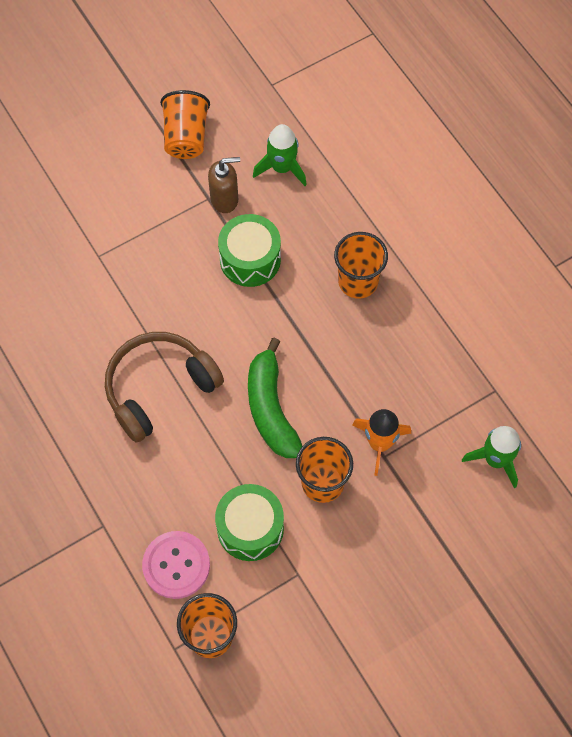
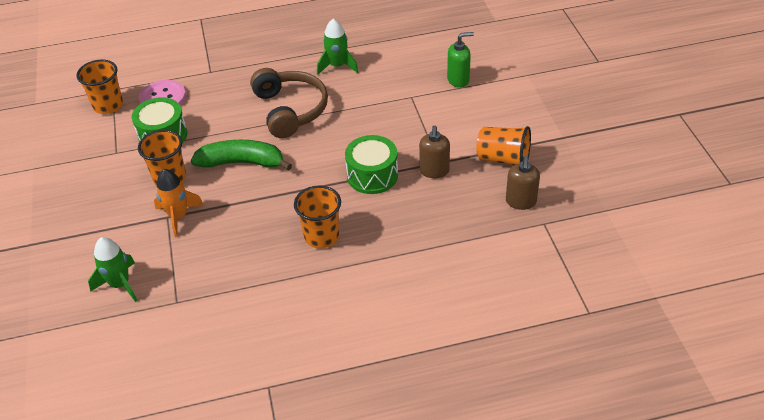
camera: 110 degrees right, 20 degrees down
(53, 212) = (458, 80): none -> green soap dispenser
(247, 109) = (520, 202): none -> brown soap dispenser
(282, 168) = (452, 212): green rocket -> green rocket (337, 66)

